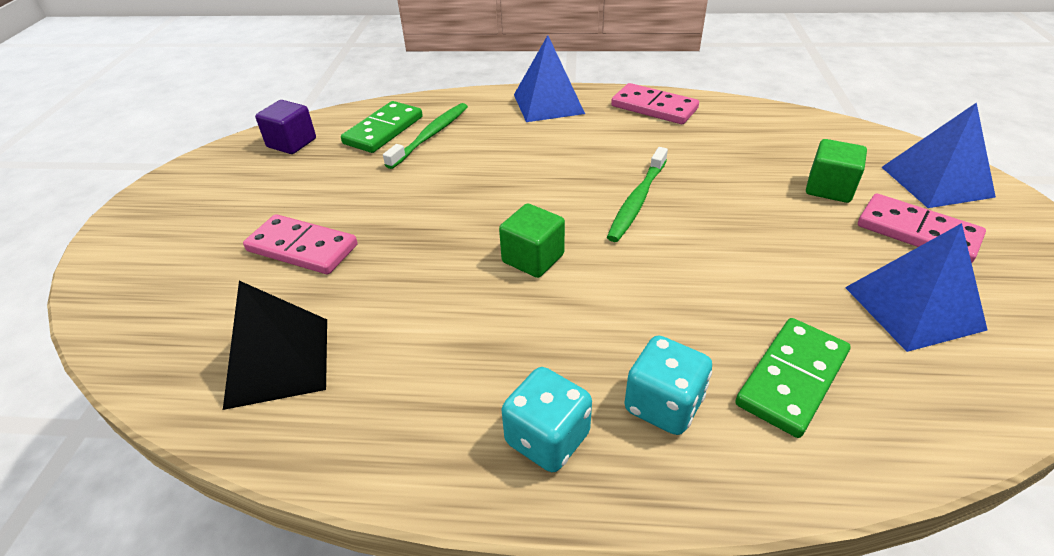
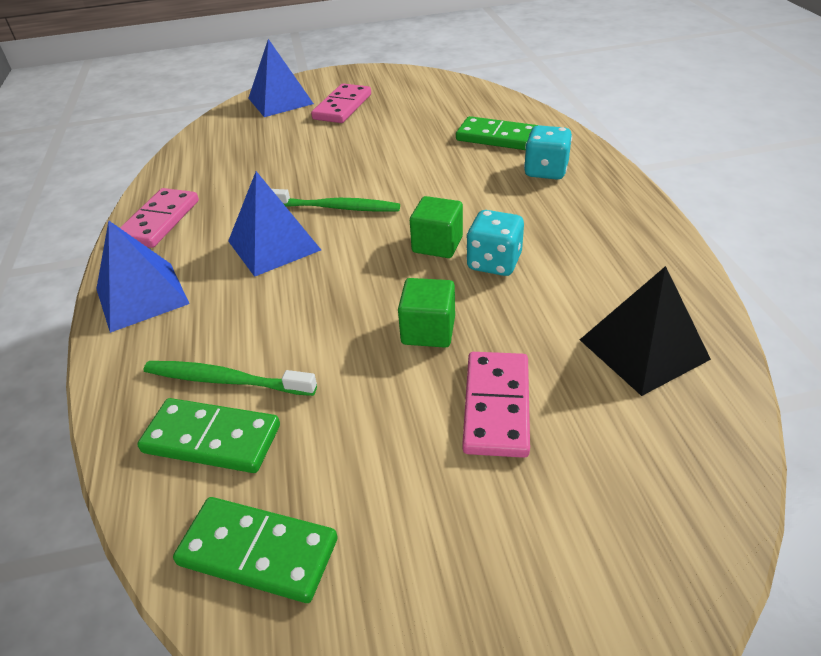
camera: 105 degrees left, 0 degrees up
(292, 143) = (258, 551): purple cube -> green domino
(547, 438) = (601, 203): turquoise dice -> turquoise dice (494, 262)
(829, 188) = (297, 133): green cube -> green cube (428, 330)
(913, 307) = (417, 108): blue pyramid -> blue pyramid (274, 245)

